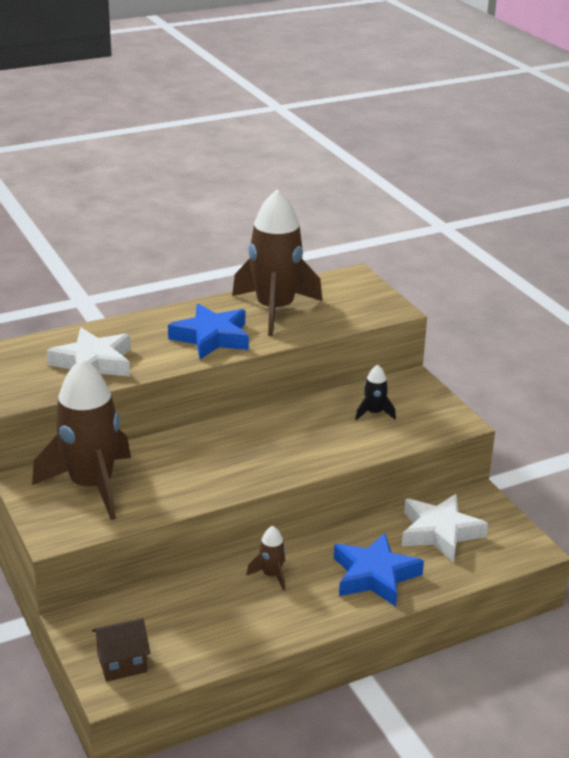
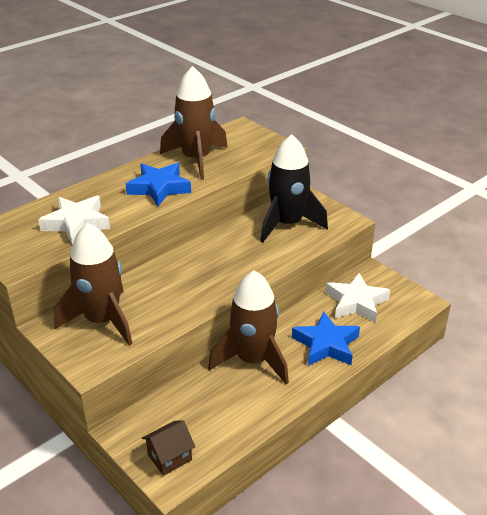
camera: 15 degrees left, 5 degrees up
(271, 575) = (252, 360): brown rocket -> brown rocket, size x2.38
(374, 413) = (287, 224): black rocket -> black rocket, size x2.38

